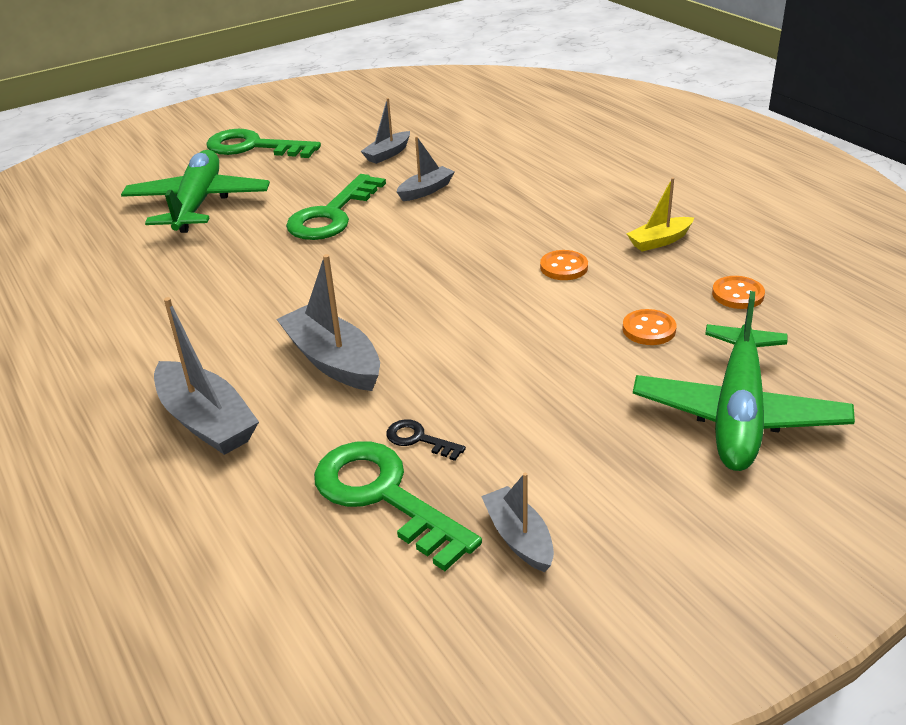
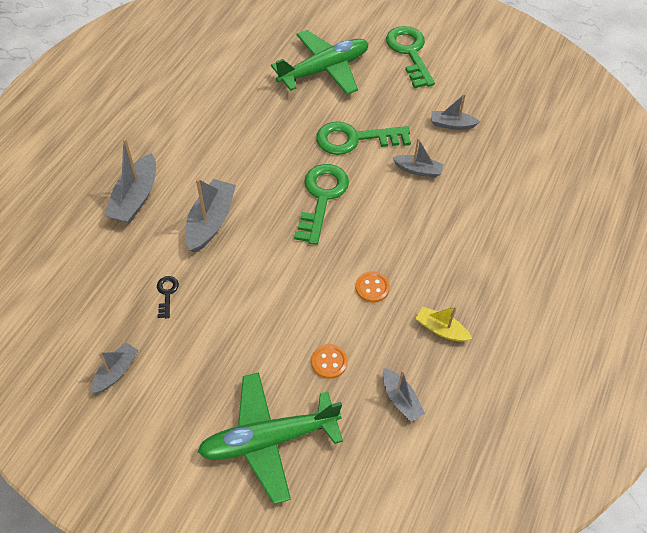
camera: 55 degrees right, 20 degrees up
(384, 496) = (118, 300): green key -> green key (322, 198)
(737, 294) = (400, 399): orange button -> grey boat

